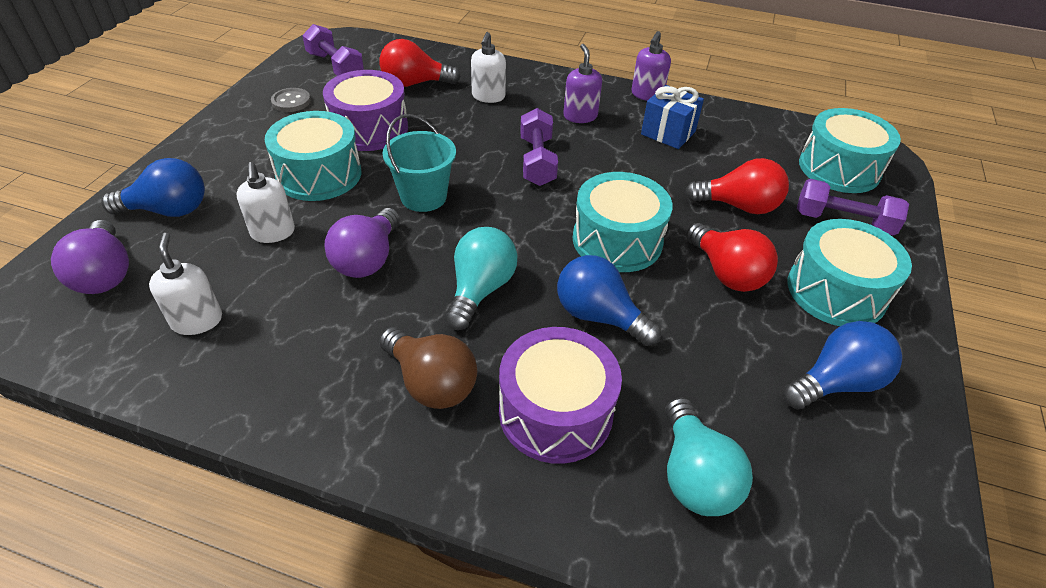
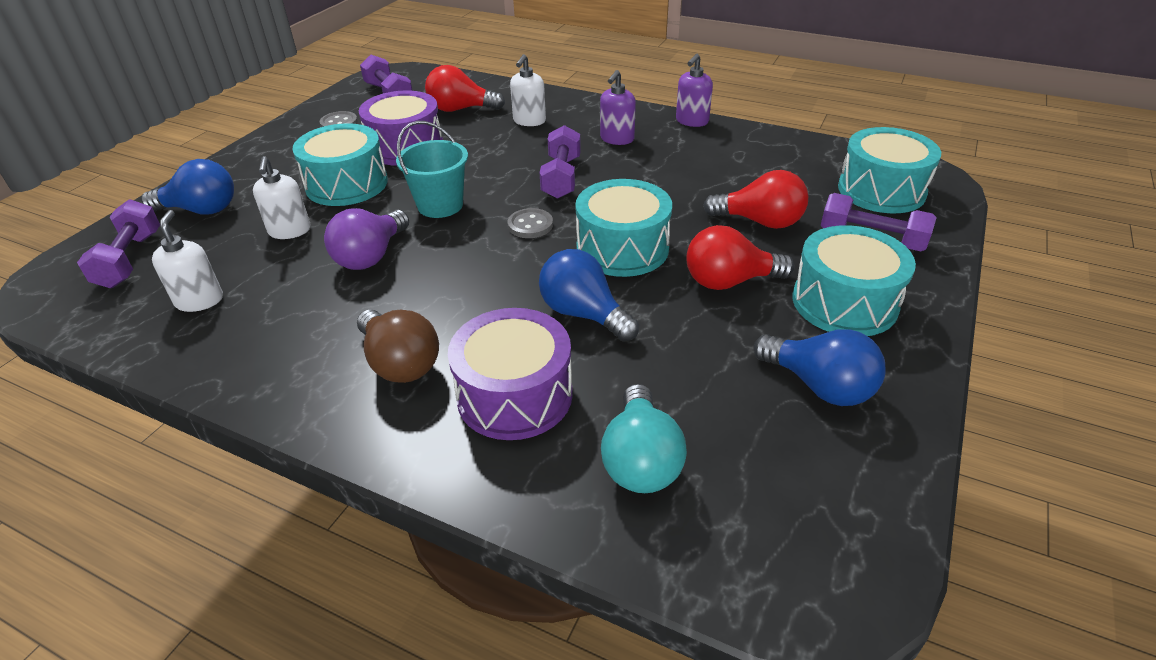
camera: 10 degrees right, 5 degrees down
(105, 274) = (130, 259): purple light bulb -> purple dumbbell
(480, 290) = (472, 286): turquoise light bulb -> none
(520, 217) = (530, 225): none -> grey button
(580, 116) = (617, 139): purple soap dispenser -> purple soap dispenser turned 150 degrees counterclockwise
(668, 133) = (704, 155): blue gift -> none
(726, 273) = (729, 281): red light bulb -> red light bulb turned 105 degrees clockwise
(836, 383) = (819, 386): blue light bulb -> blue light bulb turned 60 degrees clockwise

